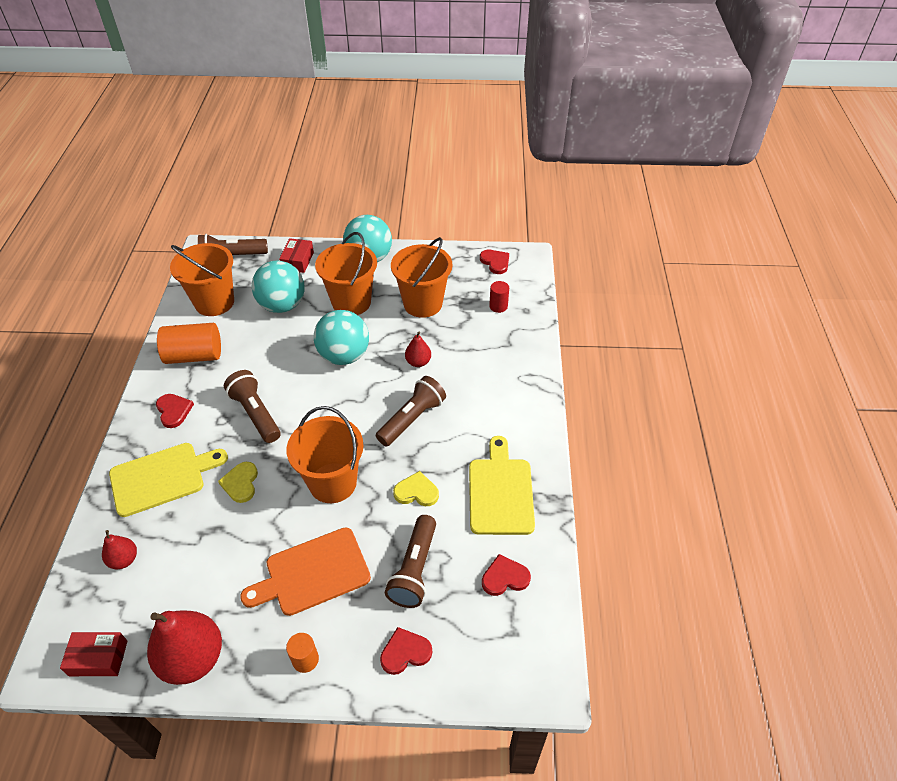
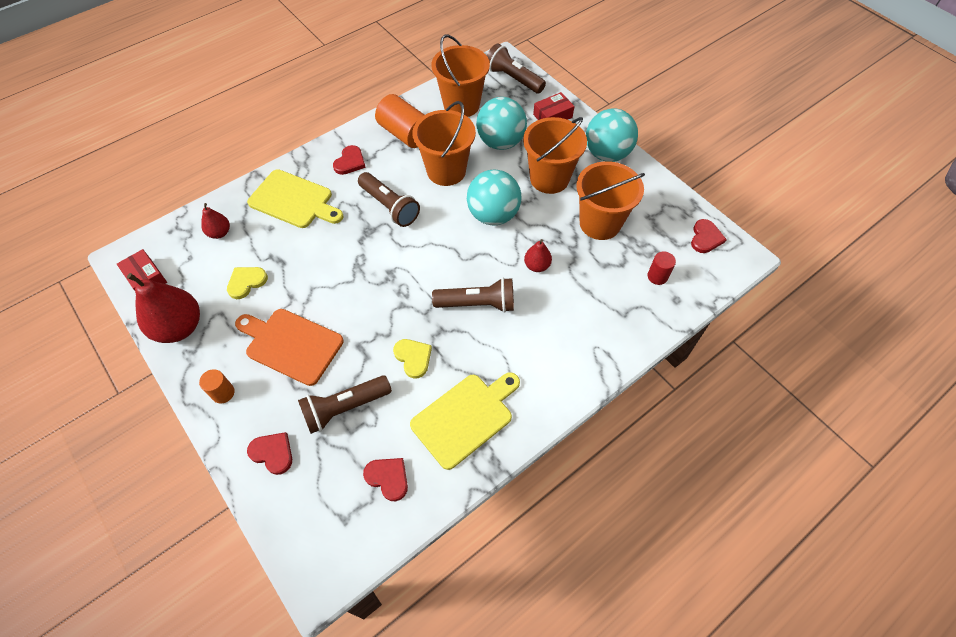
camera: 50 degrees right, 10 degrees up
(240, 483) = (326, 245): yellow heart -> yellow heart (246, 282)
(255, 414) = (390, 206): brown flashlight -> brown flashlight turned 120 degrees clockwise
(333, 483) = (374, 298): orange bucket -> orange bucket (446, 171)

